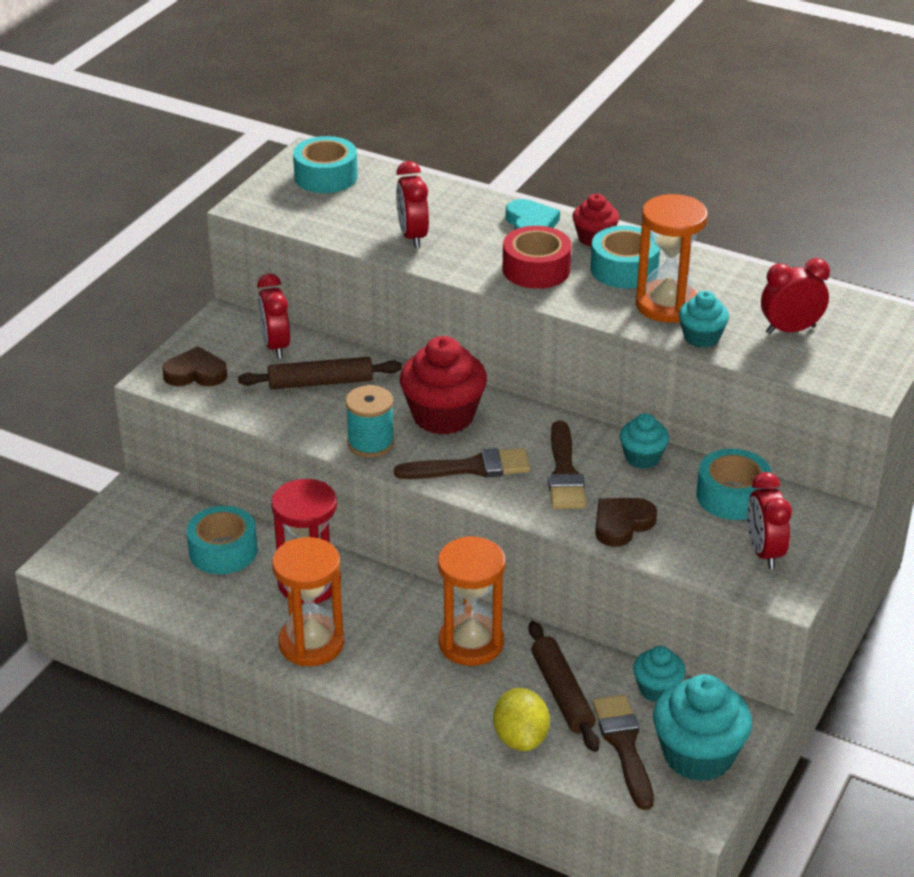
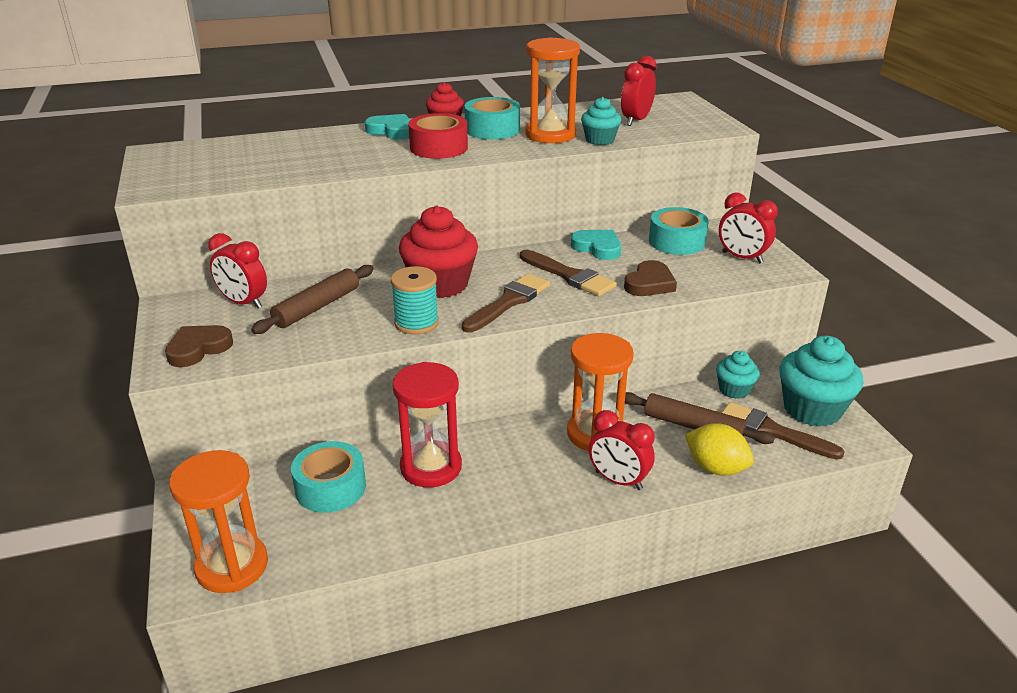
camera: 45 degrees left, 5 degrees down
(311, 643) = (494, 505): orange hourglass -> orange hourglass (232, 566)
(326, 176) = (190, 156): turquoise tape -> none
(412, 236) = (320, 162): red clock -> red clock (618, 480)
(622, 524) = (649, 283): brown heart -> brown heart turned 150 degrees counterclockwise
(642, 457) = (597, 247): turquoise cupcake -> turquoise heart

